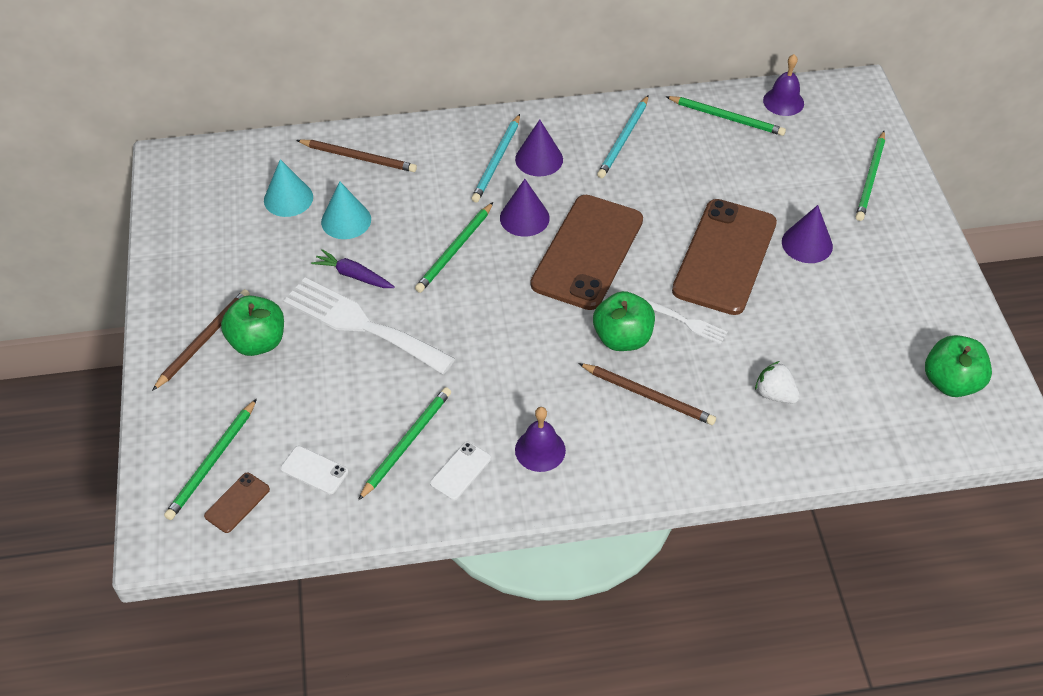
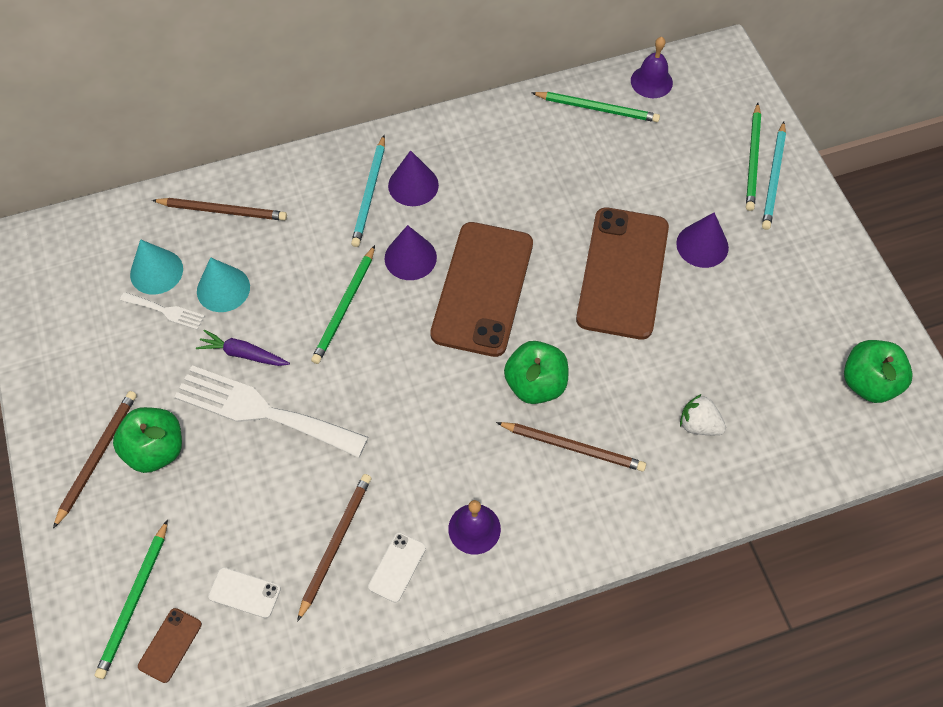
camera: 10 degrees left, 10 degrees up
(407, 443) = (335, 544): green pencil -> brown pencil
(623, 139) = (496, 149): turquoise pencil -> turquoise pencil (773, 178)
(688, 323) = (599, 356): white fork -> white fork (166, 311)

